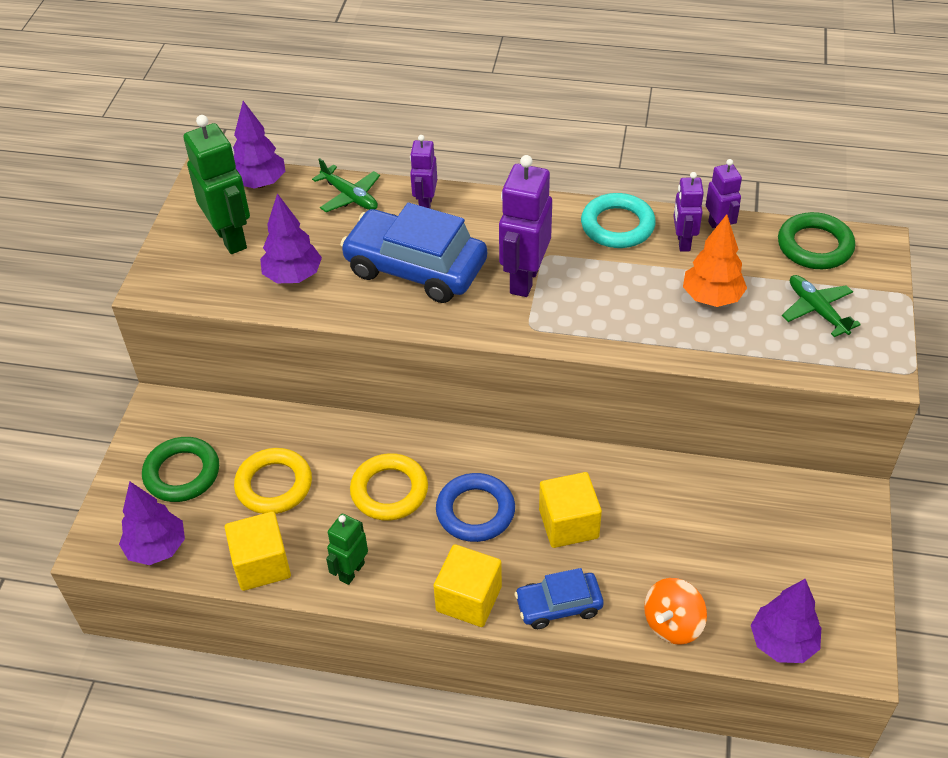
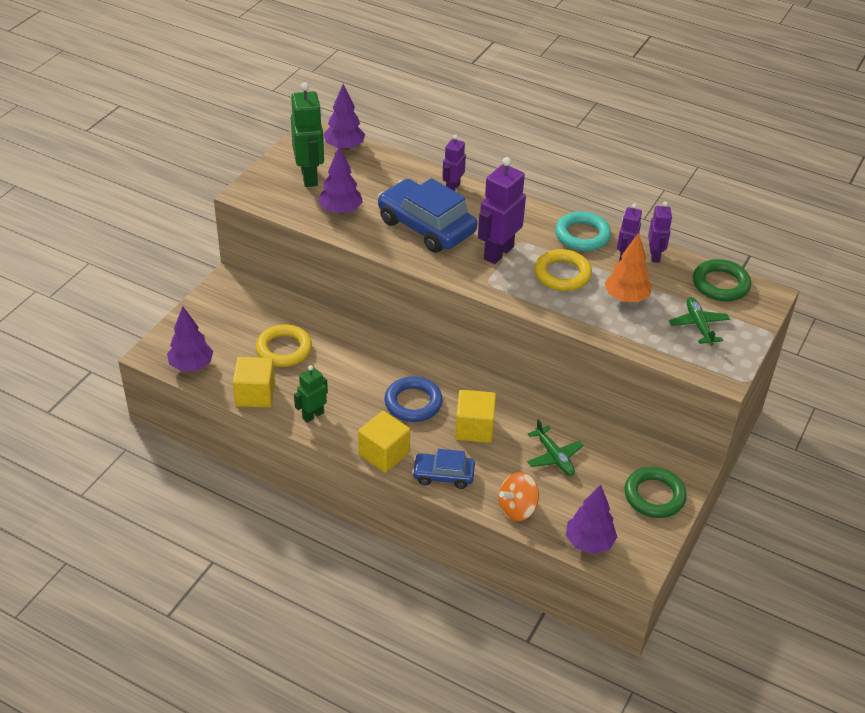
camera: 15 degrees right, 5 degrees down
(182, 473) = (226, 326): green ring -> green ring (654, 496)
(349, 196) = (402, 170): green plane -> green plane (554, 456)
(389, 491) = (360, 374): yellow ring -> yellow ring (562, 274)

